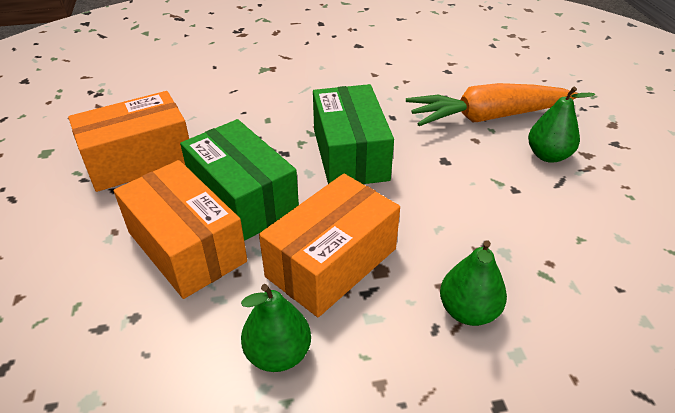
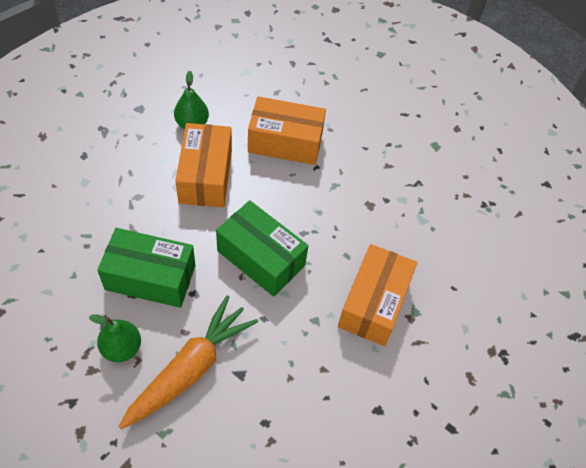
camera: 135 degrees right, 15 degrees up
(139, 160) = (379, 173): orange box -> orange box (373, 303)
(243, 198) = (290, 185): green box -> green box (150, 277)
(468, 311) = (118, 190): green pear -> none

